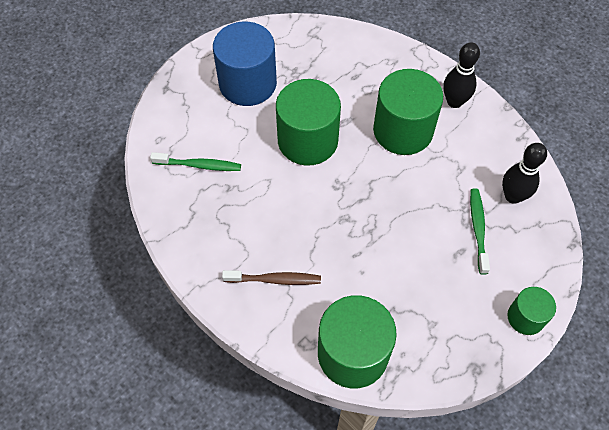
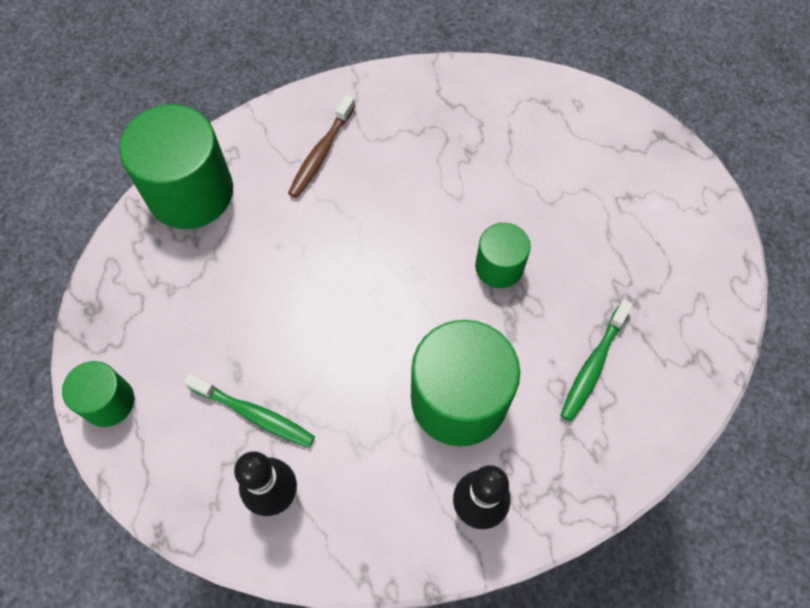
camera: 115 degrees right, 5 degrees up
(199, 165) = (517, 132): green toothbrush -> green toothbrush (593, 365)
(247, 83) = (631, 232): blue cylinder -> none
(307, 140) = (499, 267): green cylinder -> green cylinder, size x0.54

